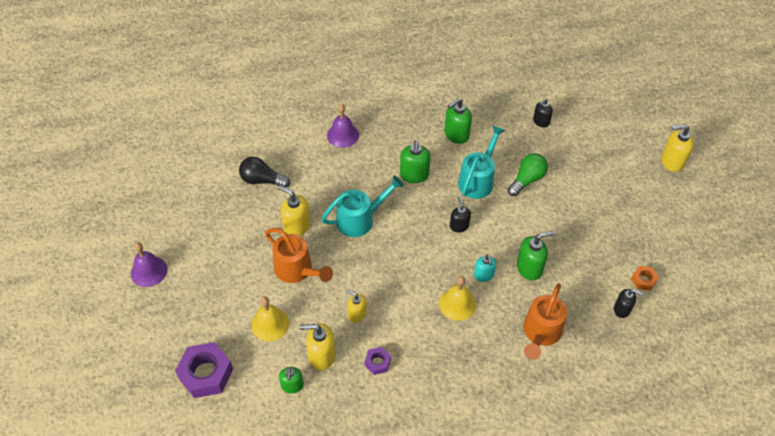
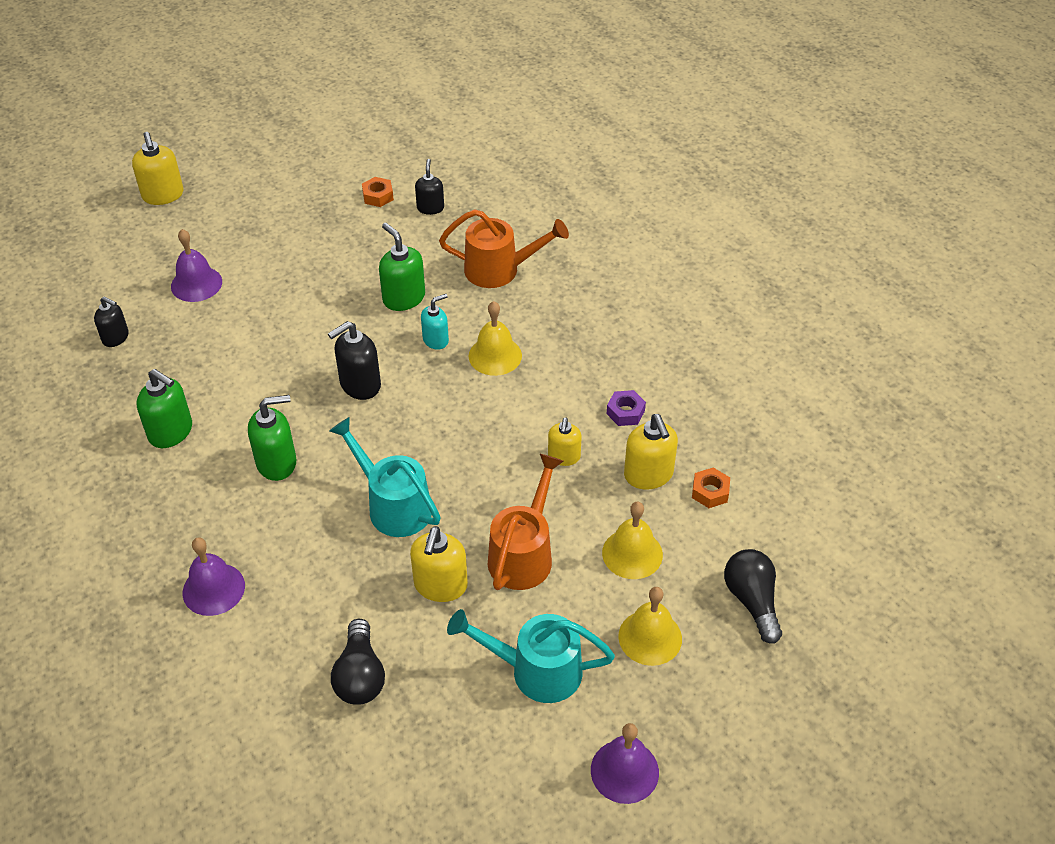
camera: 110 degrees left, 5 degrees down
(206, 374) = (752, 601): purple nut -> black light bulb
(213, 311) = (650, 637): none -> yellow bell
(292, 386) = (710, 492): green soap dispenser -> orange nut
(459, 226) = (360, 385): black soap dispenser -> black soap dispenser, size x1.53
(478, 179) = (261, 384): turquoise watering can -> turquoise watering can (535, 670)
(527, 180) = (244, 330): green light bulb -> none
(577, 164) = (196, 284): none -> purple bell

